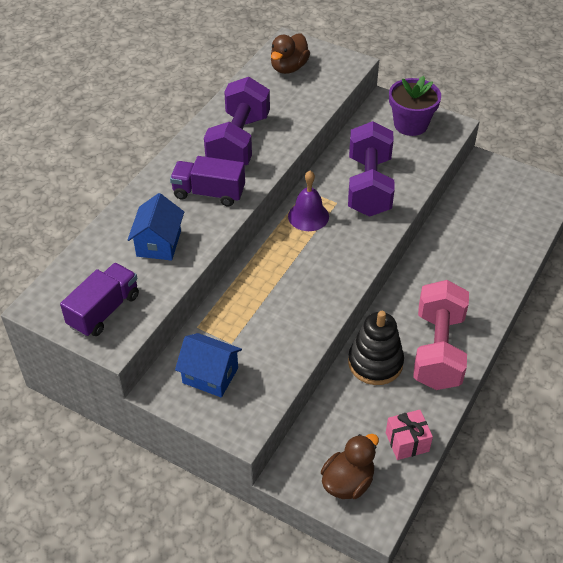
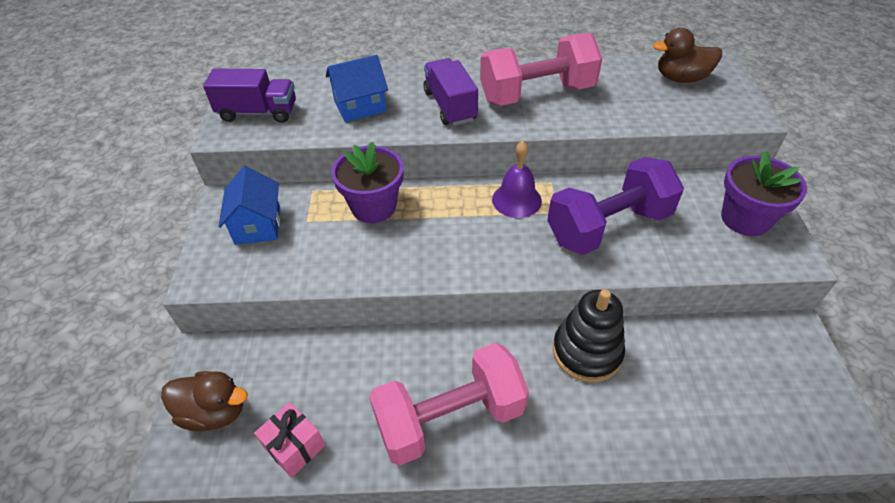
camera: 60 degrees right, 0 degrees up
(238, 142) = (537, 94): purple dumbbell -> pink dumbbell
(249, 296) = (373, 207): none -> purple flower pot
(375, 363) = (390, 362): black stacking toy -> black stacking toy (587, 352)

